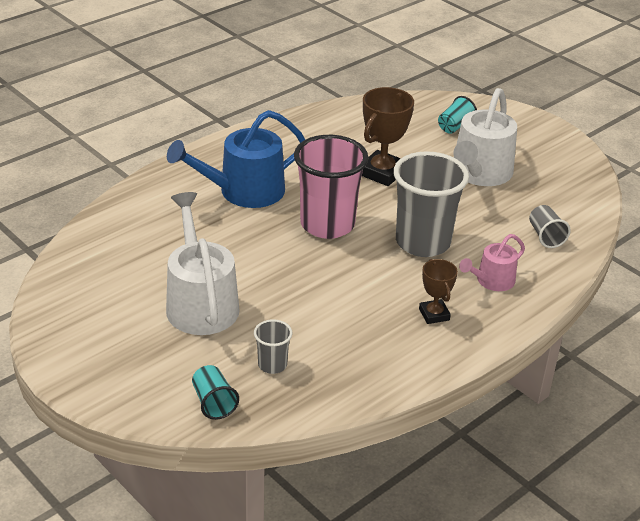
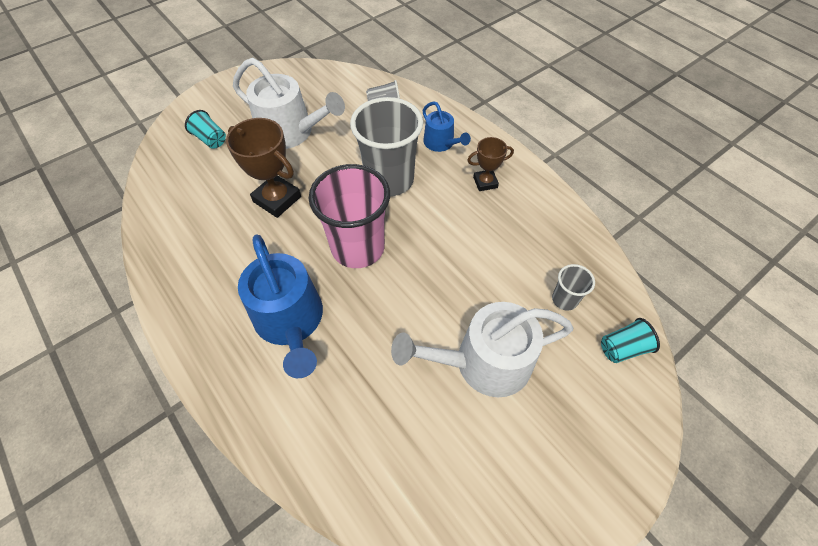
camera: 85 degrees left, 20 degrees up
(492, 281) = (441, 143): pink watering can -> blue watering can

